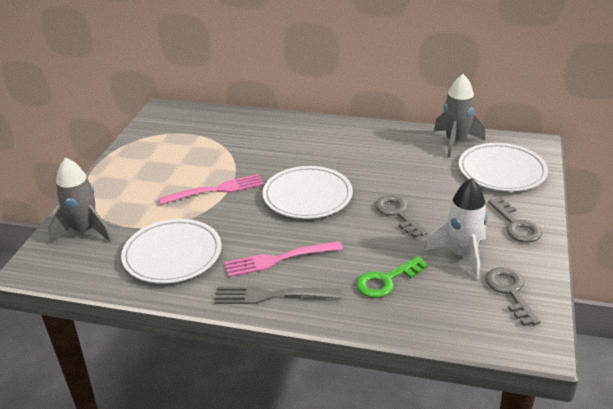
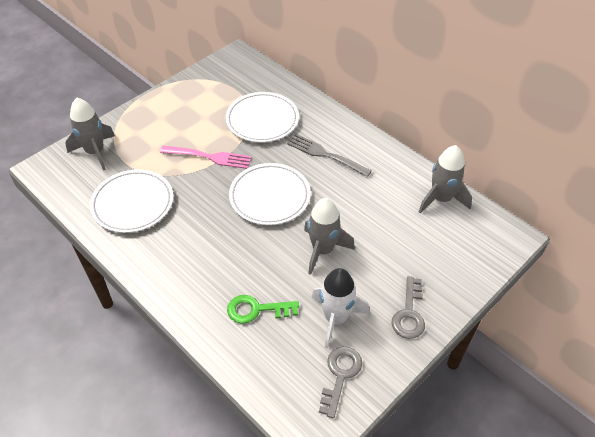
camera: 30 degrees right, 15 degrees up
(273, 295) = (167, 277): grey fork -> grey fork (326, 155)
(279, 259) = (199, 247): pink fork -> none
(398, 214) = (323, 250): grey key -> grey rocket
(502, 171) = (452, 250): white plate -> white plate (262, 120)

